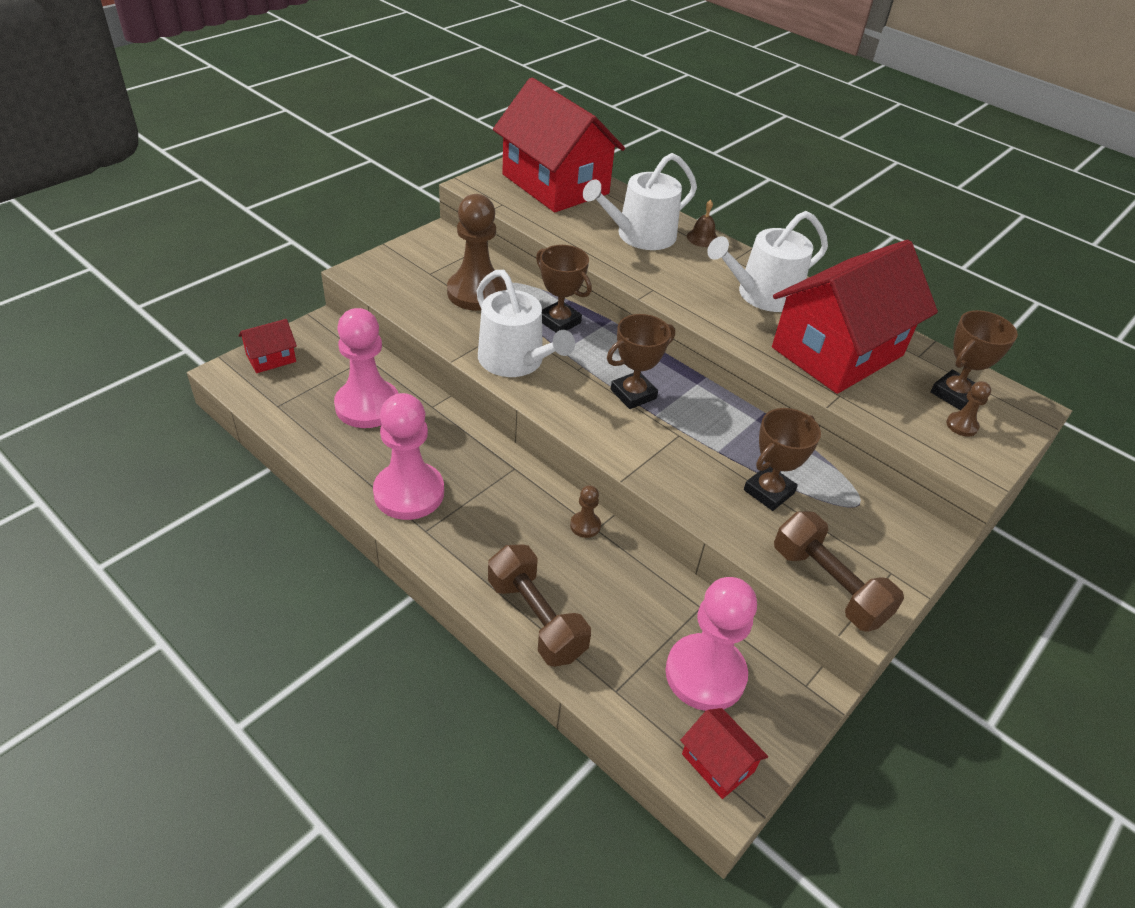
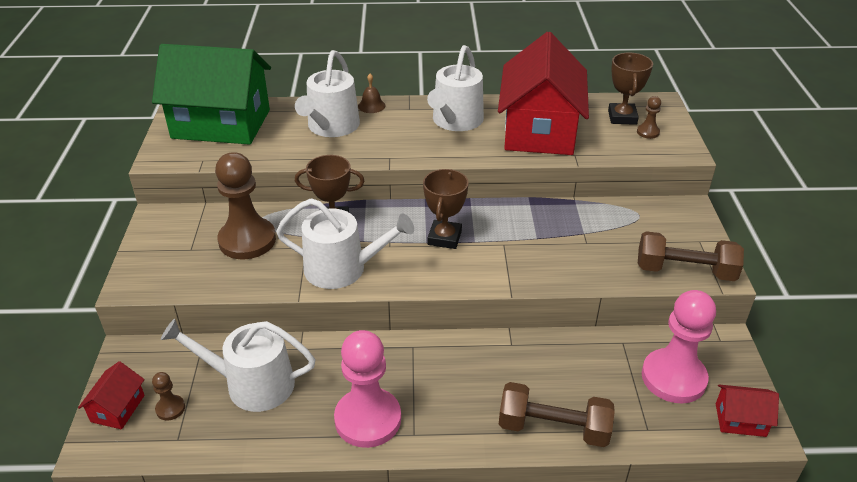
camera: 40 degrees left, 5 degrees down
(367, 406) = (251, 384): pink pawn -> white watering can
(555, 184) = (221, 124): red house -> green house
(585, 525) = (503, 347): brown pawn -> brown pawn (170, 408)
(769, 491) = (592, 241): brown trophy -> none

